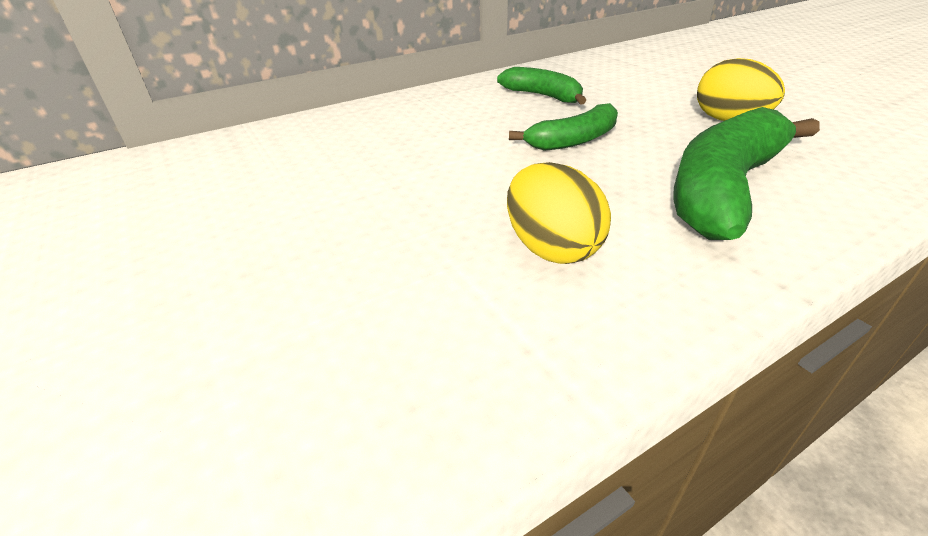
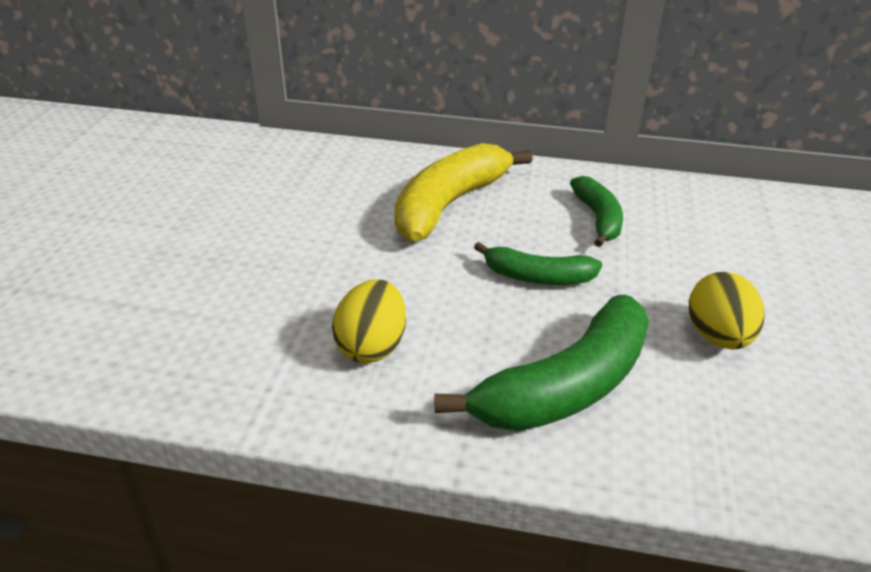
camera: 40 degrees right, 0 degrees up
(425, 129) = (449, 204): none -> yellow banana
(724, 189) = (566, 386): green banana -> green banana turned 150 degrees clockwise

